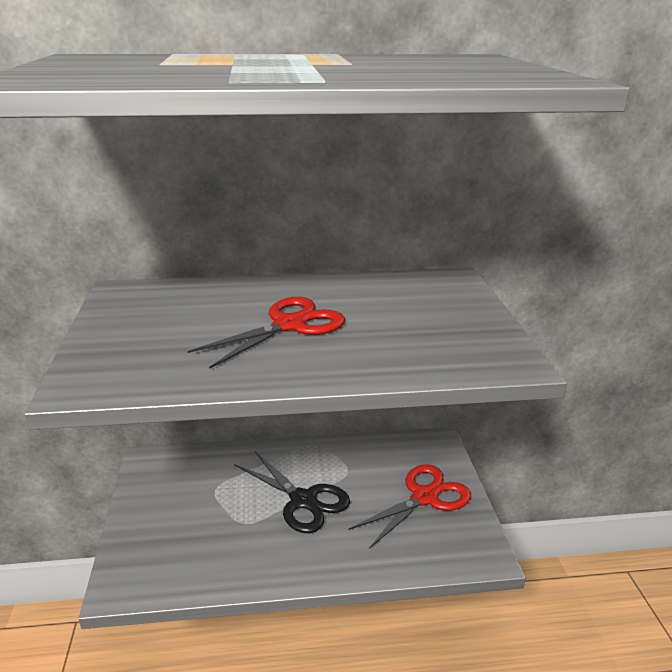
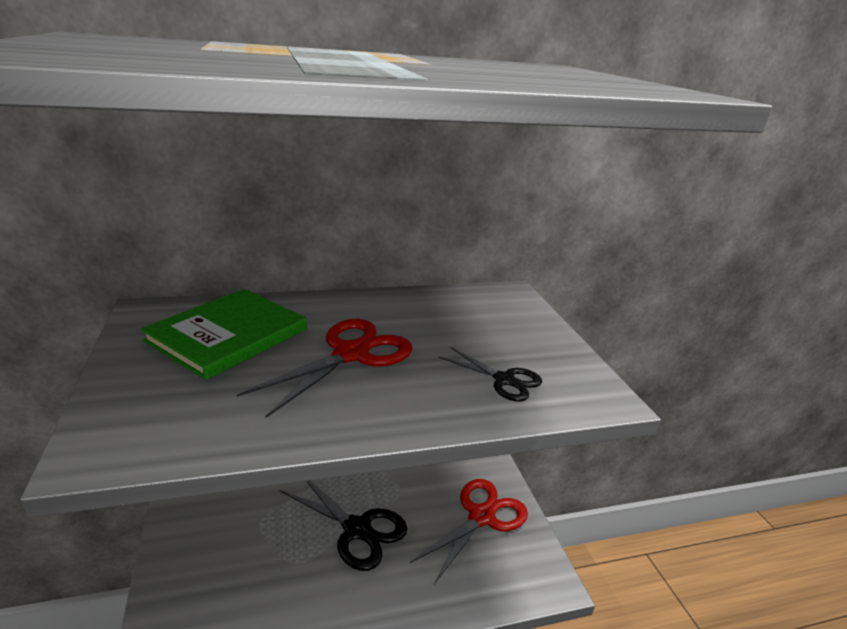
camera: 10 degrees left, 0 degrees up
(185, 309) = (228, 335): none -> green book
(425, 348) = (504, 380): none -> black scissors

